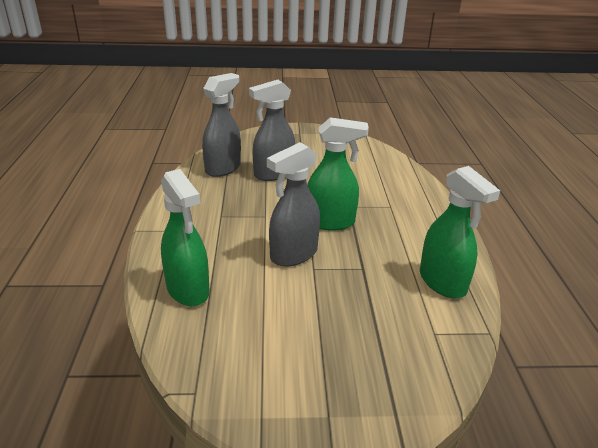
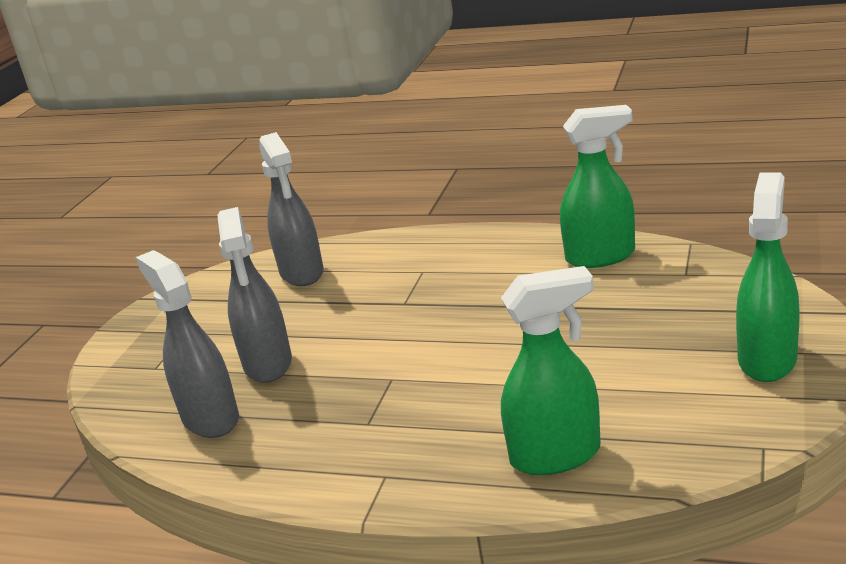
camera: 65 degrees left, 5 degrees down
(293, 255) = (504, 357): grey spray bottle -> grey spray bottle (302, 273)
(330, 222) = (438, 321): green spray bottle -> green spray bottle (767, 359)

